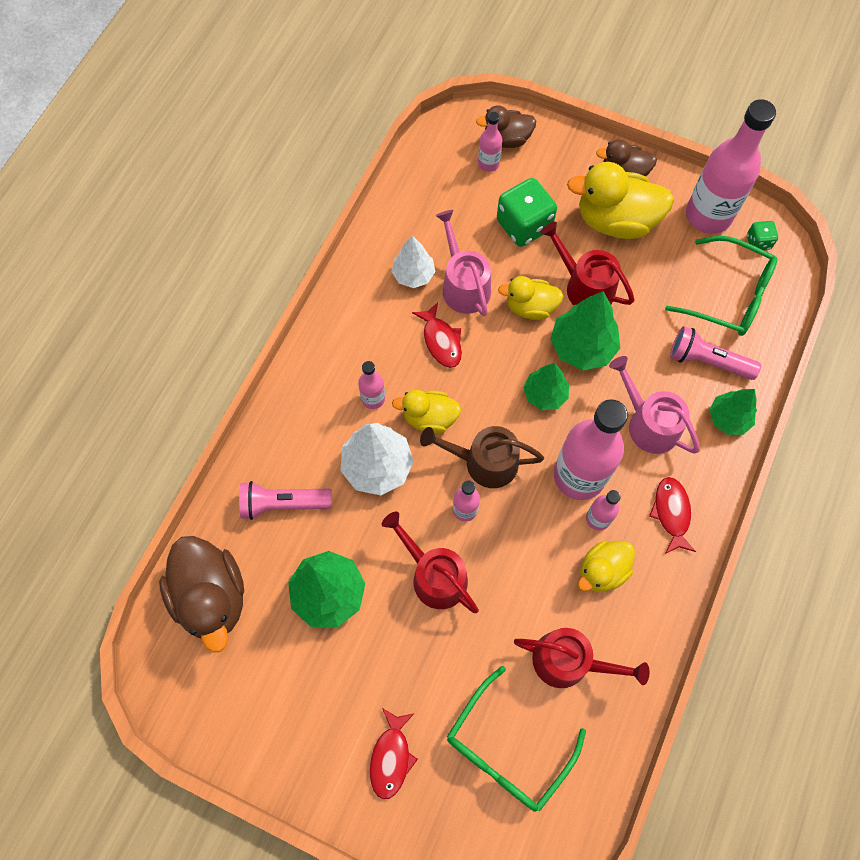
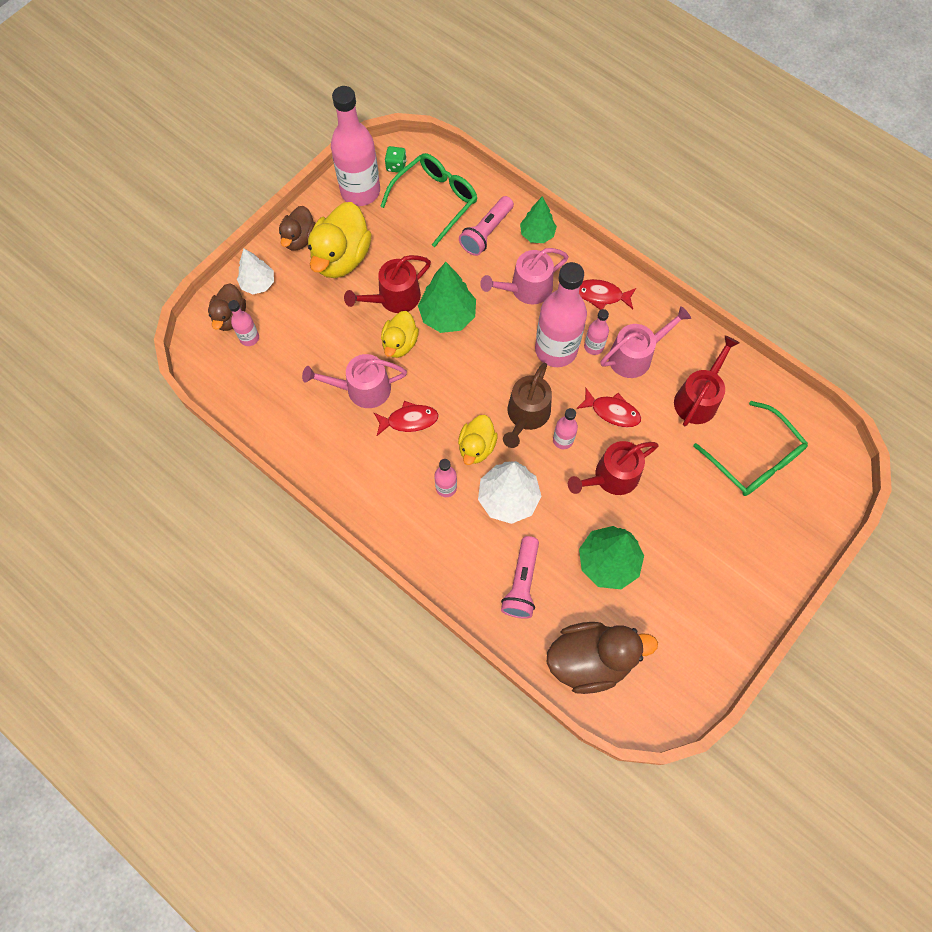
camera: 75 degrees left, 0 degrees up
(391, 757) = (746, 544): red fish -> red fish (612, 412)
(413, 275) = (339, 426): white tree -> white tree (258, 284)
(524, 225) = (321, 327): green dice -> none
(545, 394) = (480, 354): green tree -> none
(602, 571) = (635, 355): yellow duck -> pink watering can

